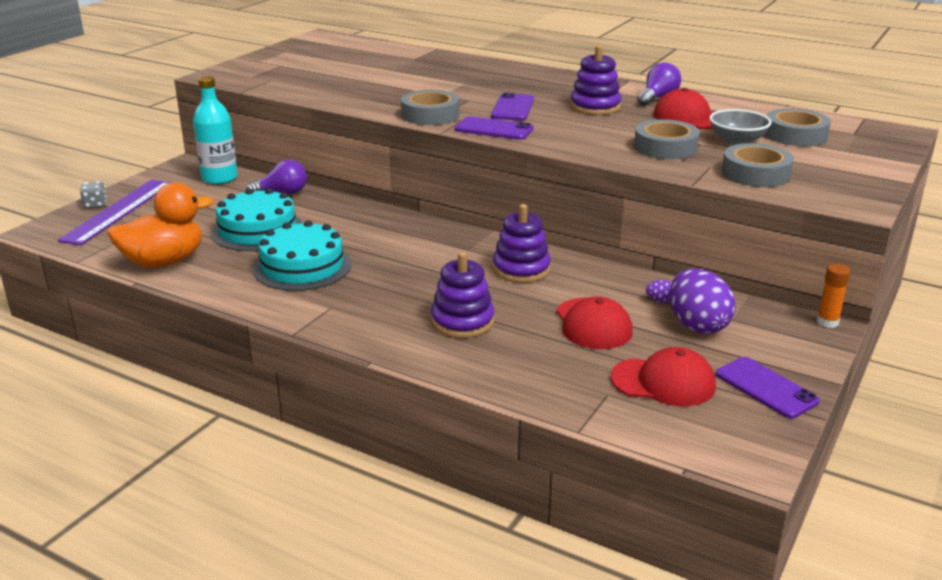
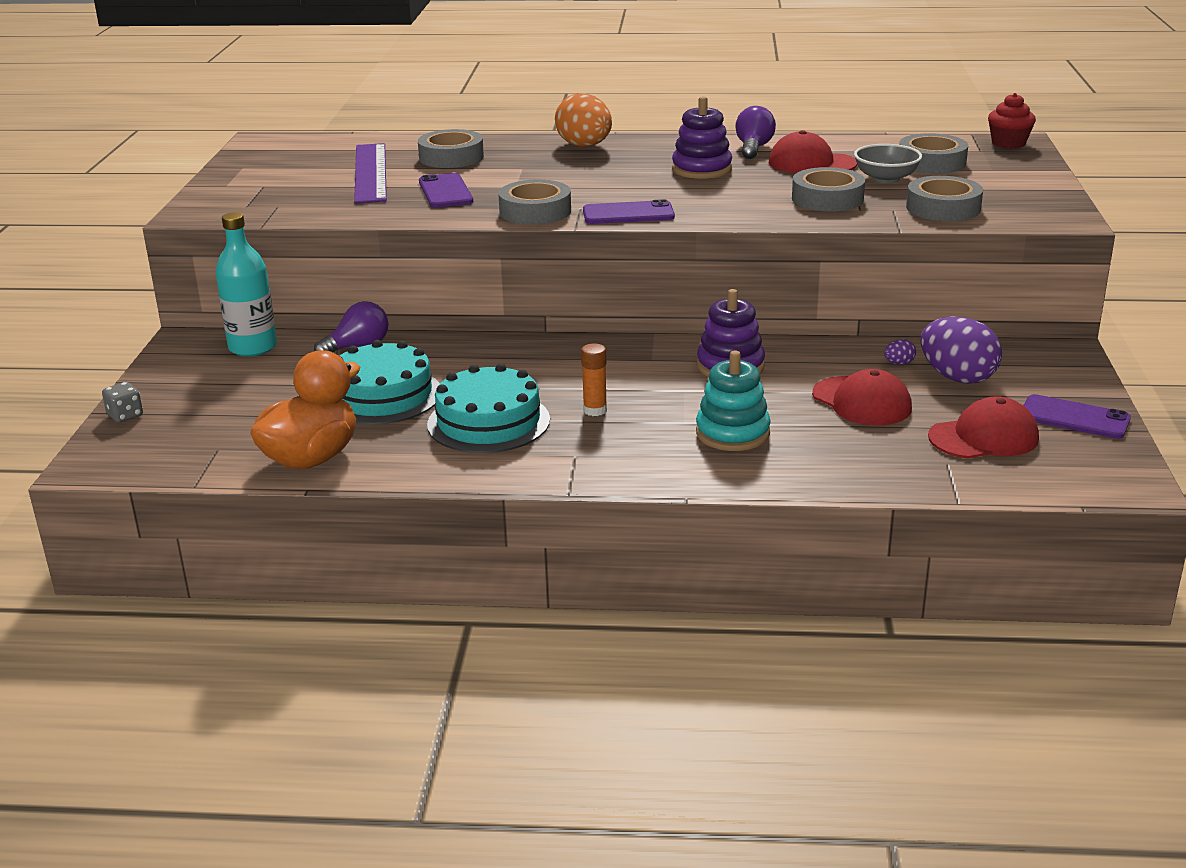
camera: 25 degrees left, 0 degrees up
(118, 211) = (167, 415): purple ruler -> purple ruler (370, 172)
(426, 67) = (451, 157): none -> grey tape
(462, 322) = (732, 433): purple stacking toy -> turquoise stacking toy
(513, 108) = (616, 186): purple phone -> purple phone (445, 191)
(530, 75) = (584, 146): none -> orange egg
(827, 322) = (1064, 345): orange glue stick -> orange glue stick (595, 410)
(888, 132) = (1008, 143): none -> red cupcake

